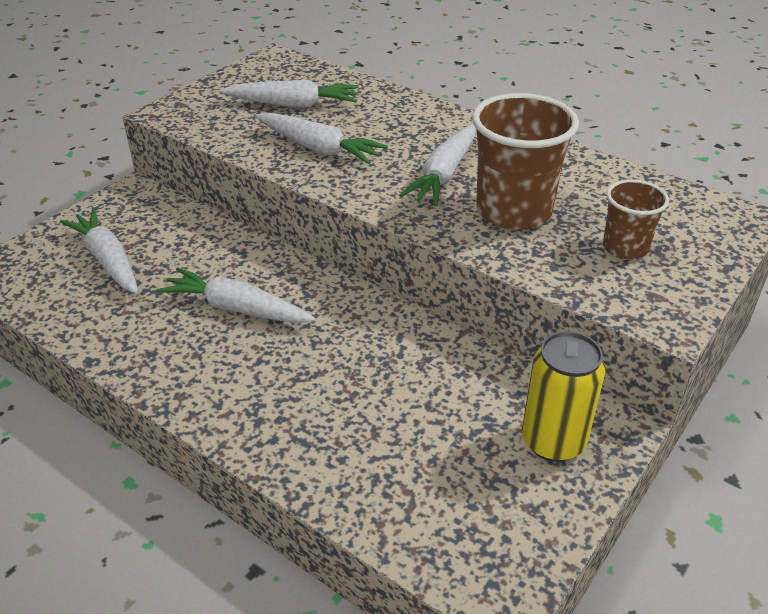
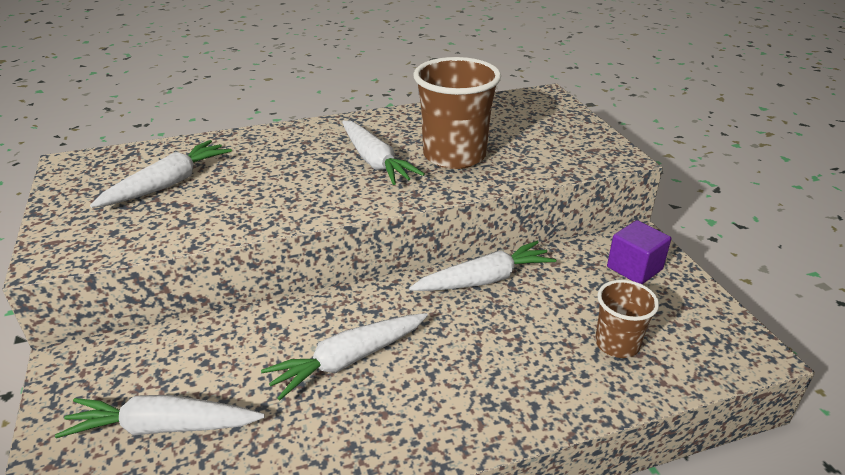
camera: 55 degrees left, 5 degrees down
(318, 148) = (257, 198): white carrot -> white carrot (484, 280)
(553, 441) = (634, 268): yellow can -> purple cube
(625, 248) = (537, 138): brown cup -> brown cup (617, 344)

